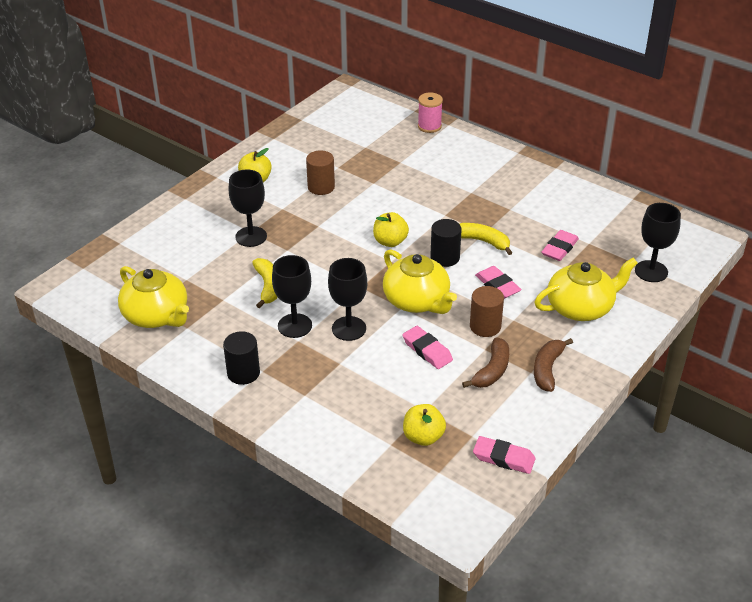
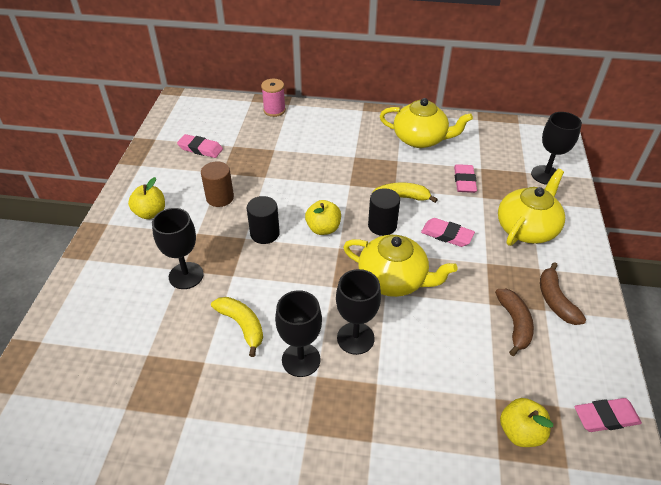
camera: 30 degrees left, 5 degrees up
(157, 315) = (141, 418): yellow teapot -> yellow teapot (420, 139)
(243, 373) = (288, 447): black cylinder -> black cylinder (265, 233)
(427, 350) = (444, 329): pink eraser -> pink eraser (200, 149)
(485, 326) = (471, 280): brown cylinder -> none

